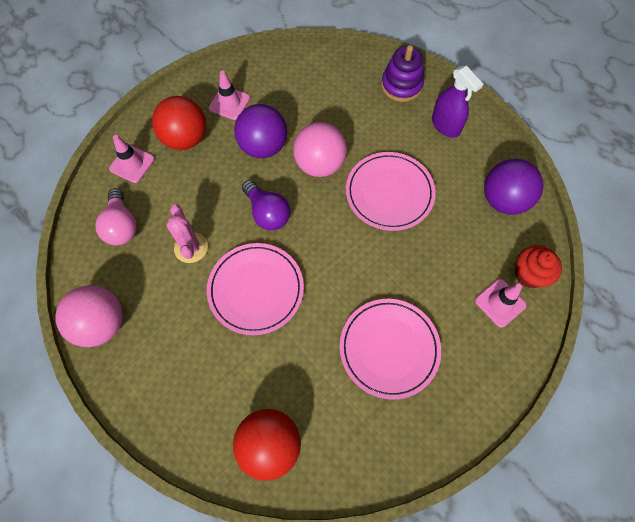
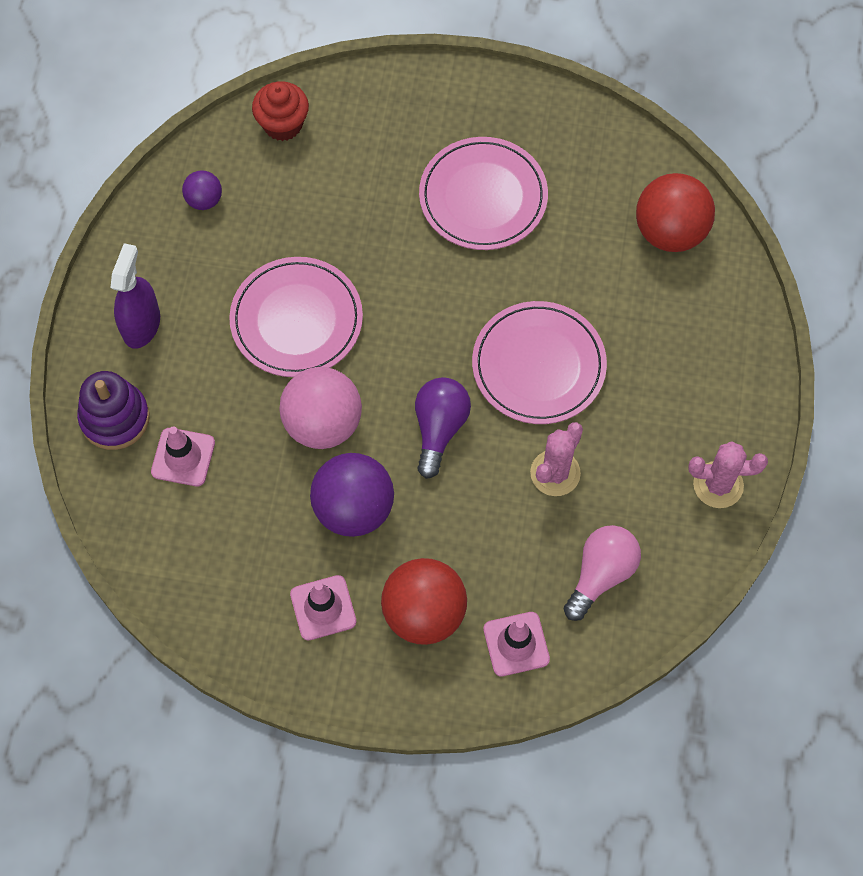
camera: 130 degrees left, 0 degrees up
(102, 324) = (718, 485): pink ball -> pink cactus
(500, 303) = (341, 131): pink traffic cone -> pink traffic cone (183, 457)
(503, 200) = (204, 200): purple ball -> purple ball, size x0.51

